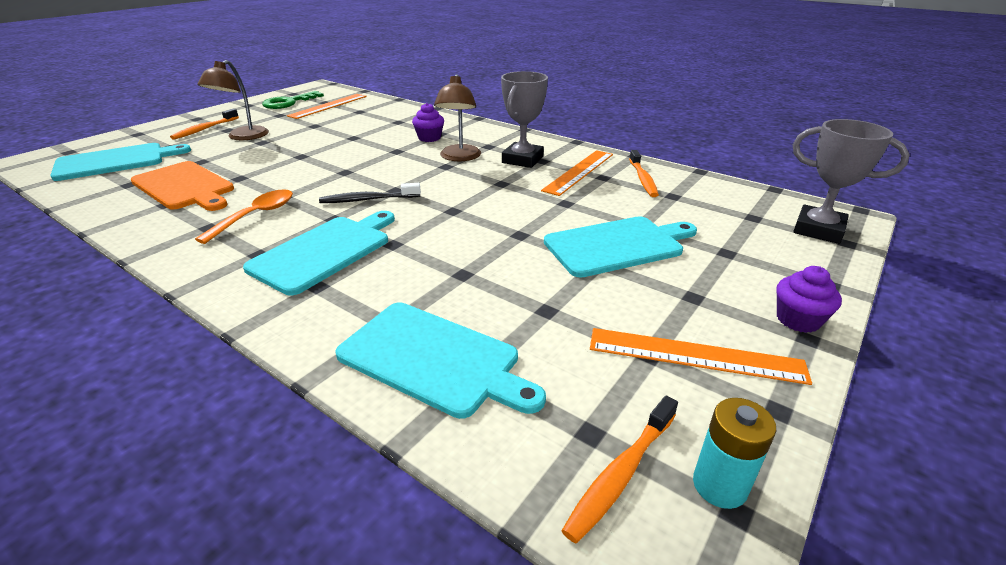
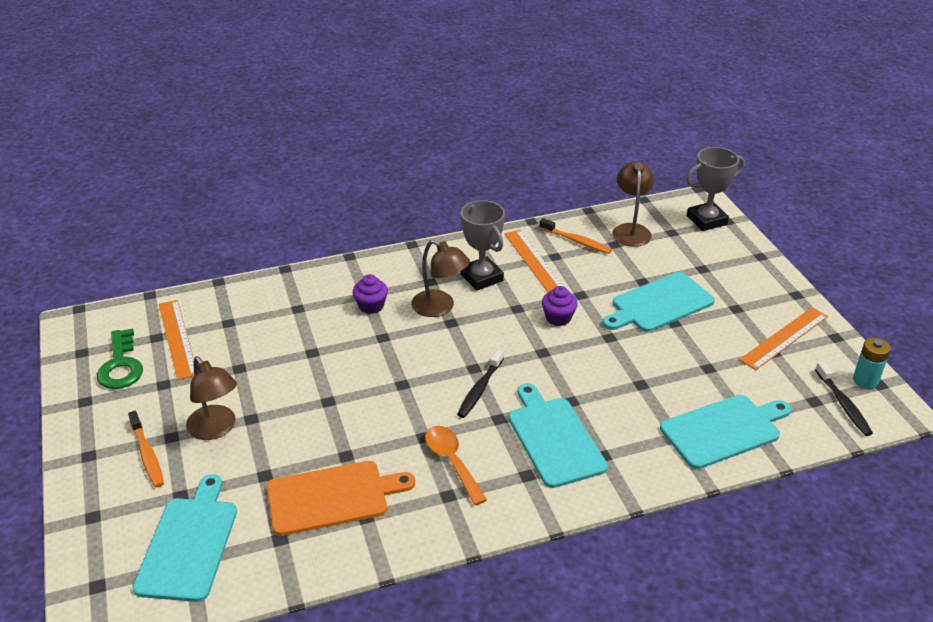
camera: 55 degrees left, 5 degrees up
(617, 245) = (659, 304): turquoise cutting board -> turquoise cutting board turned 135 degrees counterclockwise
(620, 474) = (843, 404): orange toothbrush -> black toothbrush
(711, 197) = (631, 230): none -> brown lamp
(798, 320) = (781, 288): purple cupcake -> purple cupcake (558, 318)

